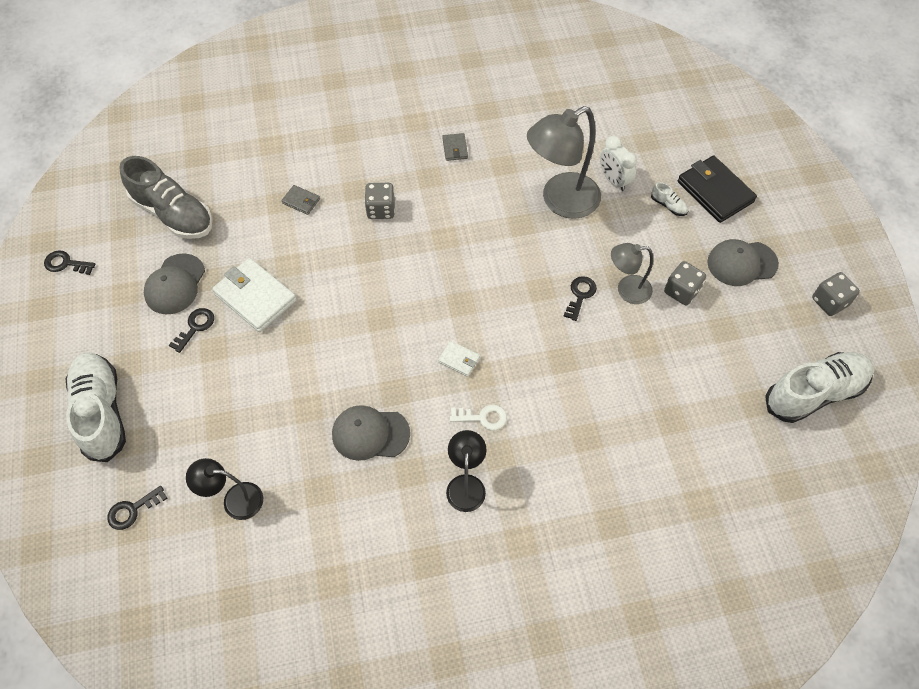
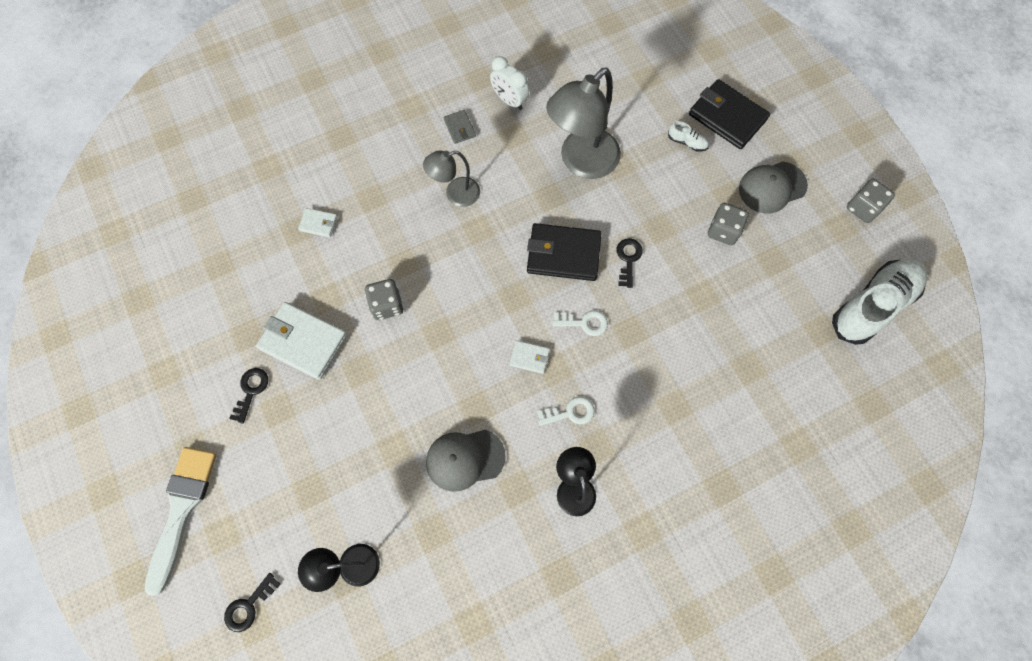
camera: 15 degrees left, 10 degrees up
(66, 264) = (88, 354): black key -> none
(102, 412) = (182, 509): white shoe -> white brush
(173, 214) = (187, 270): grey shoe -> none
(175, 284) = (214, 349): grey cap -> none
(301, 201) = (318, 224): grey wallet -> white wallet
(381, 209) = (404, 214): grey dice -> grey dice (387, 305)
(519, 277) = (563, 254): none -> black wallet
(520, 341) = (584, 323): none -> white key
(613, 180) = (627, 127): white clock -> white clock (509, 100)
(626, 290) = (671, 242): grey lamp -> grey lamp (455, 194)

